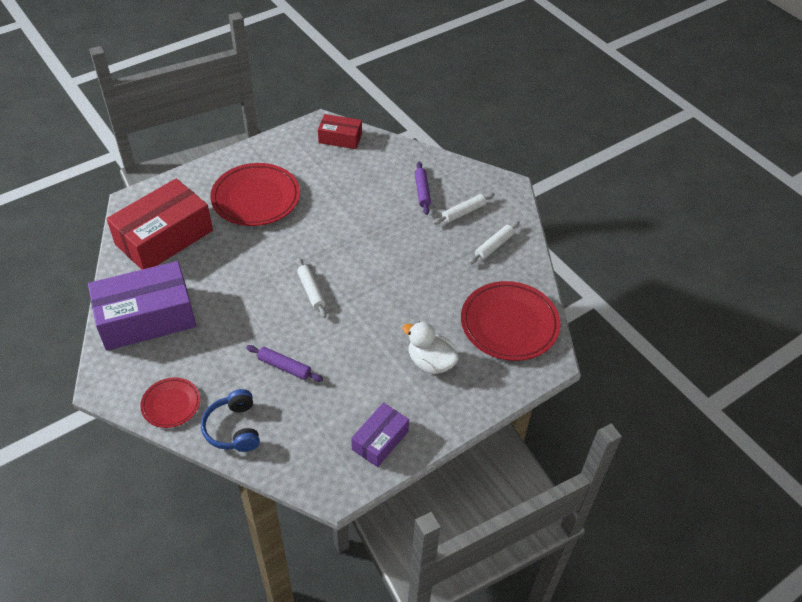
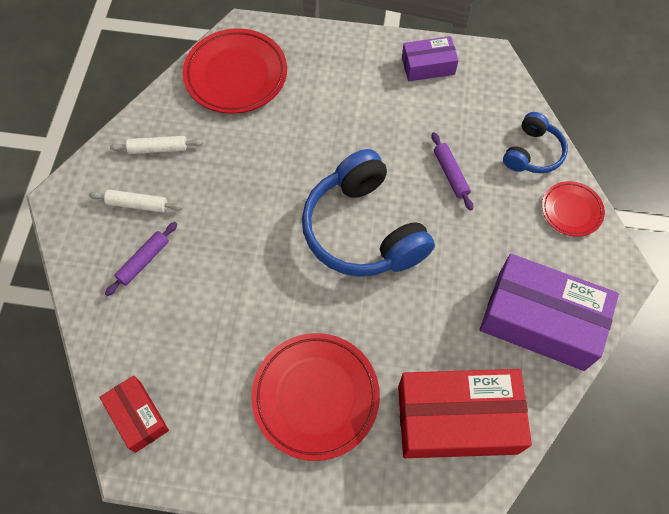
camera: 135 degrees left, 15 degrees up
(311, 291) = (363, 230): white rolling pin -> blue headphones
(430, 362) = (331, 92): white duck -> none

